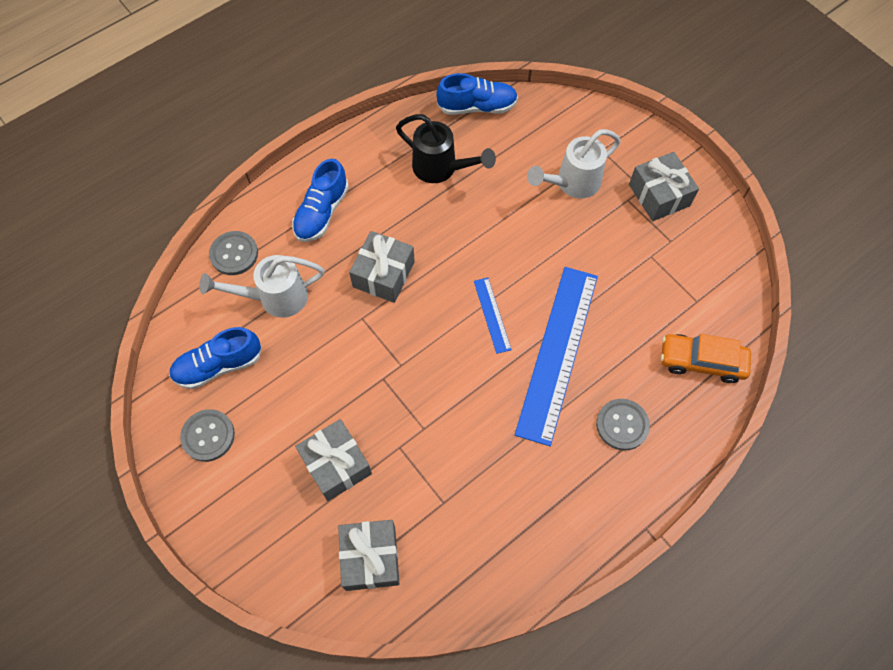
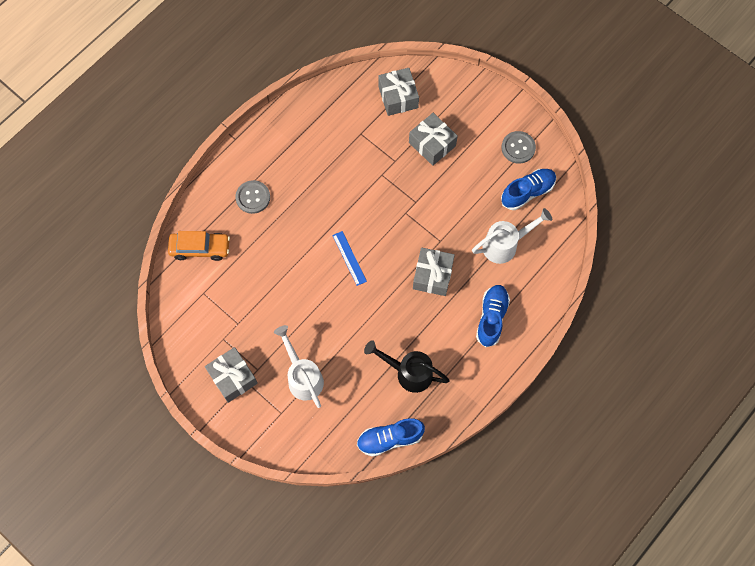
camera: 170 degrees right, 5 degrees up
(234, 254) = (545, 273): grey button -> none
(557, 353) = (300, 238): blue ruler -> none
(572, 184) = (302, 376): white watering can -> white watering can turned 75 degrees counterclockwise

